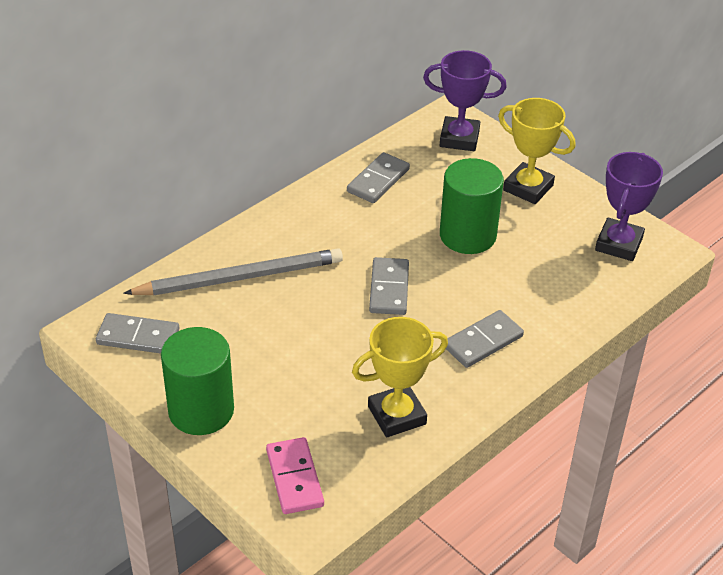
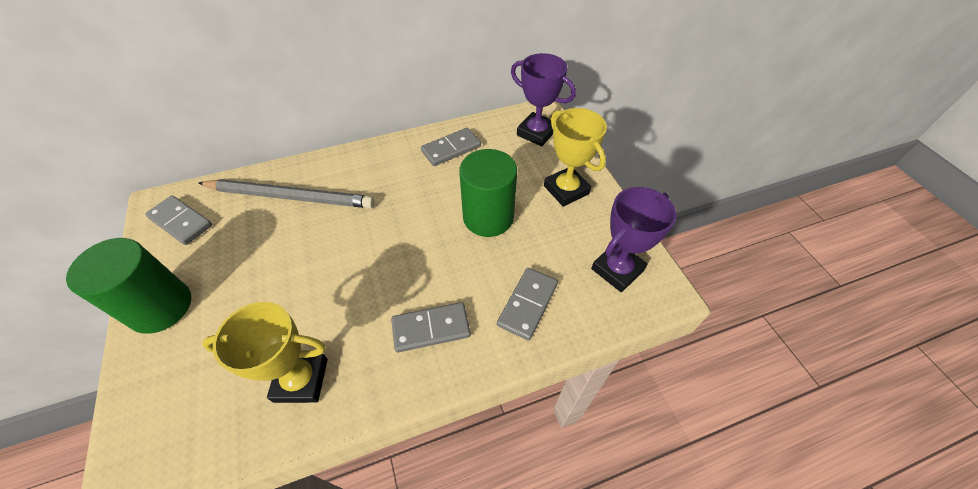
camera: 25 degrees right, 10 degrees up
(294, 478) = (165, 413): pink domino -> none
(389, 289) = (391, 245): grey domino -> grey domino (528, 304)

